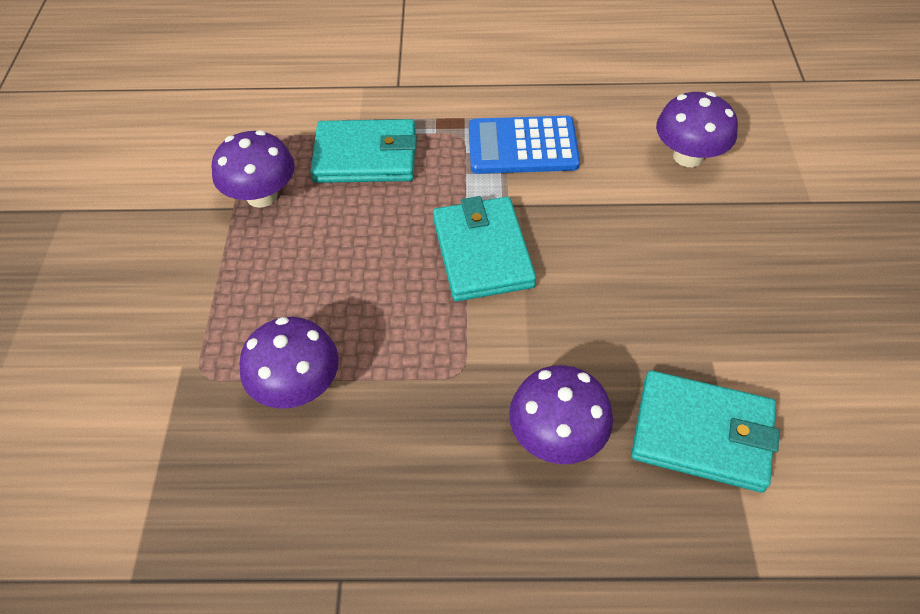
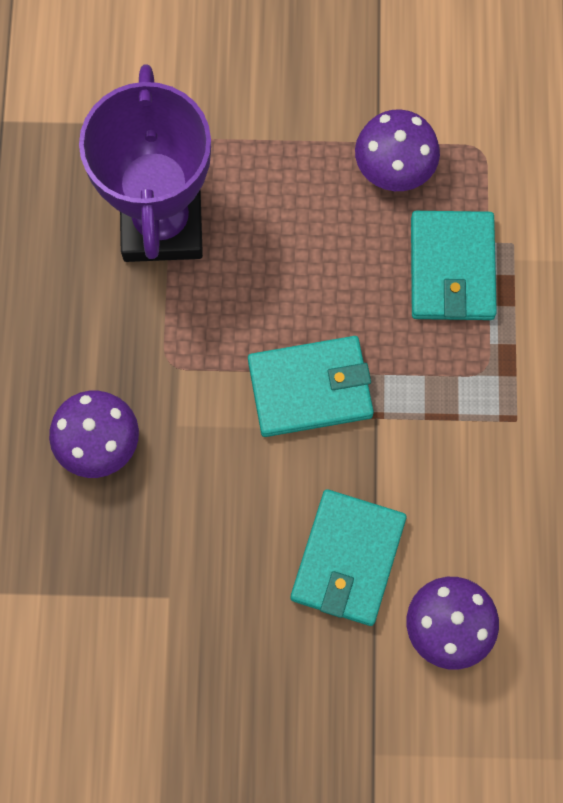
camera: 90 degrees right, 20 degrees up
(297, 386) = (162, 224): purple mushroom -> purple trophy
(522, 146) = (466, 439): blue calculator -> none
(702, 434) = (93, 571): turquoise wallet -> turquoise wallet (348, 559)

